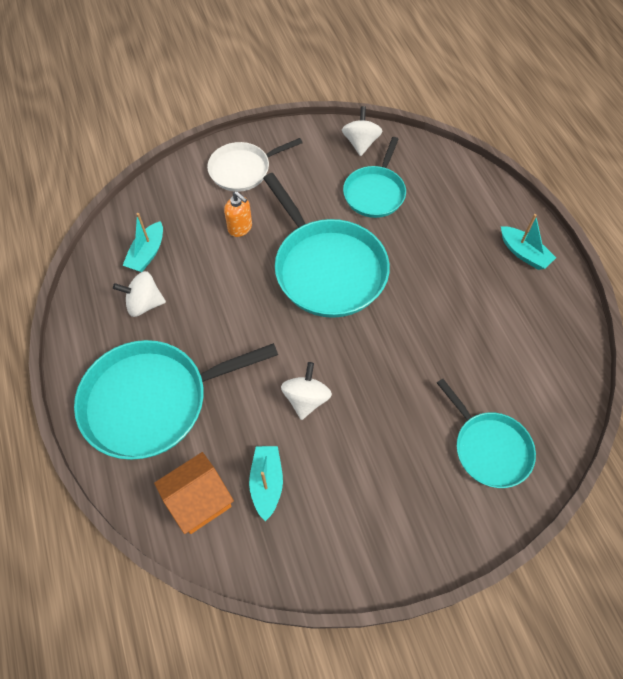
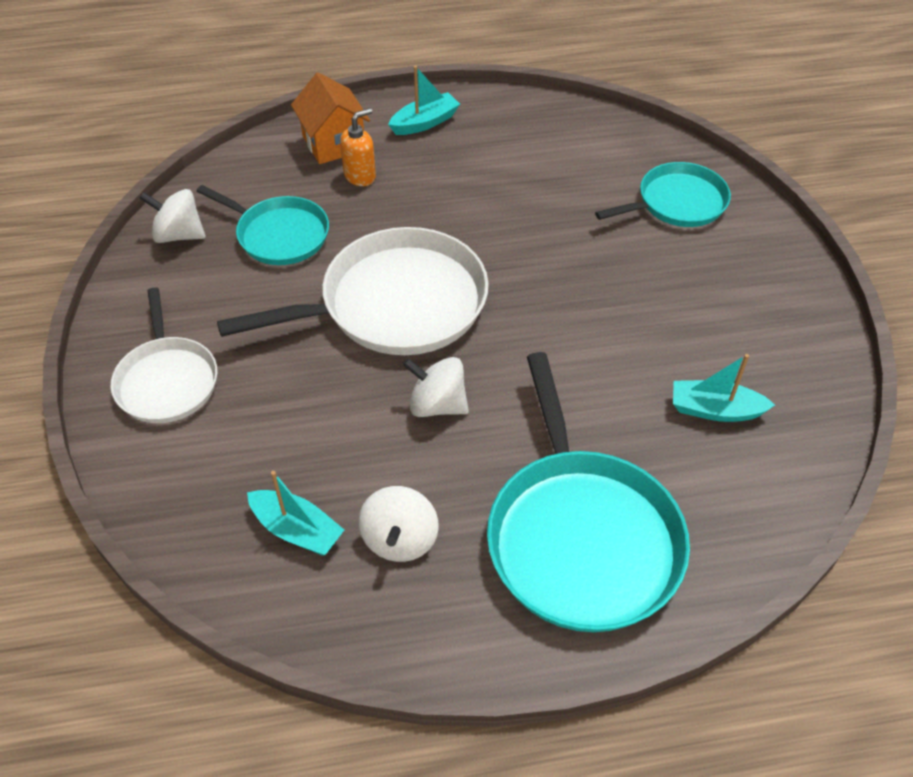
camera: 80 degrees left, 10 degrees down
(199, 500) = (739, 487): orange house -> orange house (334, 143)
(240, 228) = (287, 396): orange soap dispenser -> orange soap dispenser (360, 176)
(306, 399) = (598, 354): white spinning top -> white spinning top (437, 405)
(327, 269) = (395, 304): turquoise pan -> white pan

